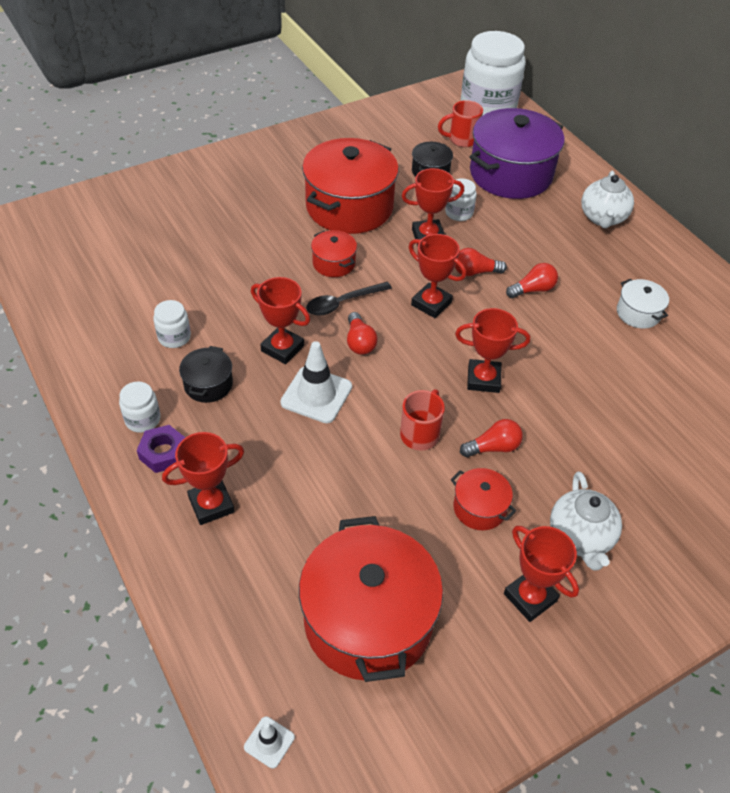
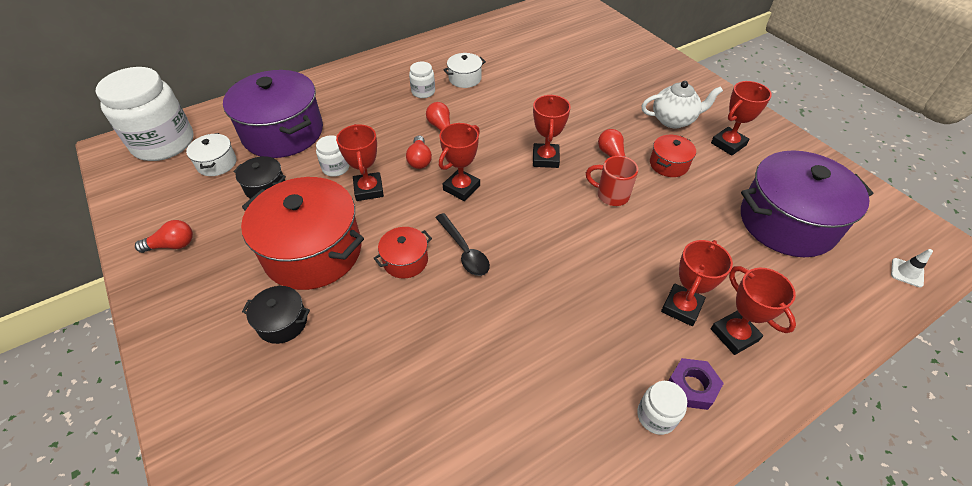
camera: 90 degrees left, 0 degrees up
(174, 337) = (530, 404): white jar -> white jar (423, 92)
(208, 384) = (593, 357): black pot -> black pot (282, 322)
(282, 348) = (532, 296): red trophy -> red trophy (681, 307)
(316, 395) = (586, 265): white traffic cone -> none
(359, 342) = (515, 236): red light bulb -> red light bulb (172, 245)
(368, 620) = (787, 222): red pot -> purple pot
(462, 140) = (217, 163): red mug -> white pot
(602, 218) = (355, 86): white teapot -> none

